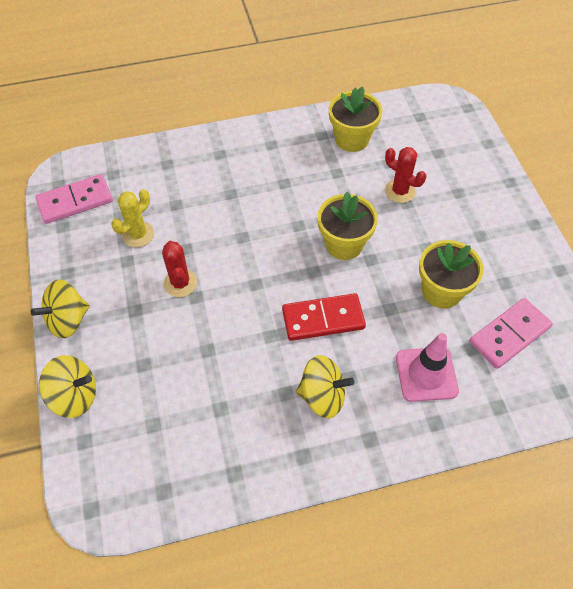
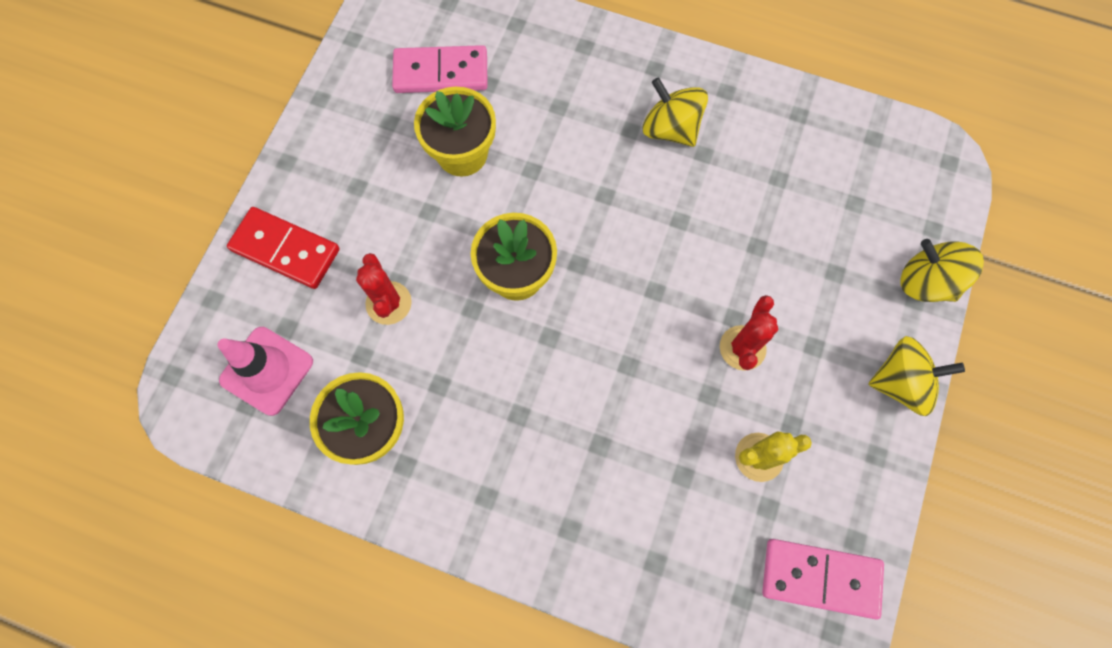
camera: 145 degrees left, 15 degrees up
(323, 319) = (611, 203): red domino -> red domino (285, 250)
(426, 374) = (555, 88): pink traffic cone -> pink traffic cone (267, 371)

